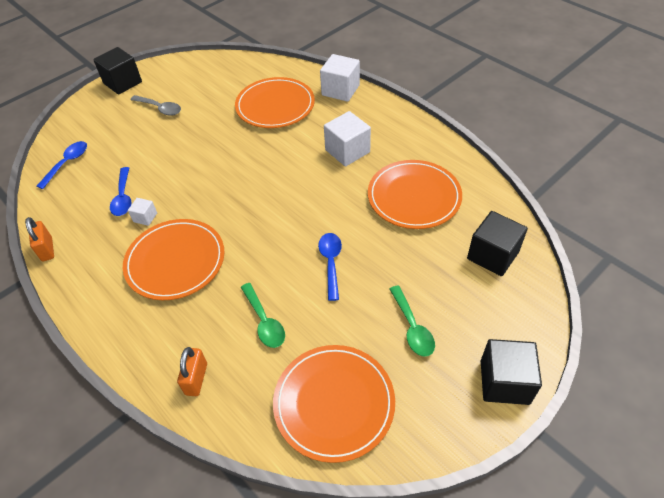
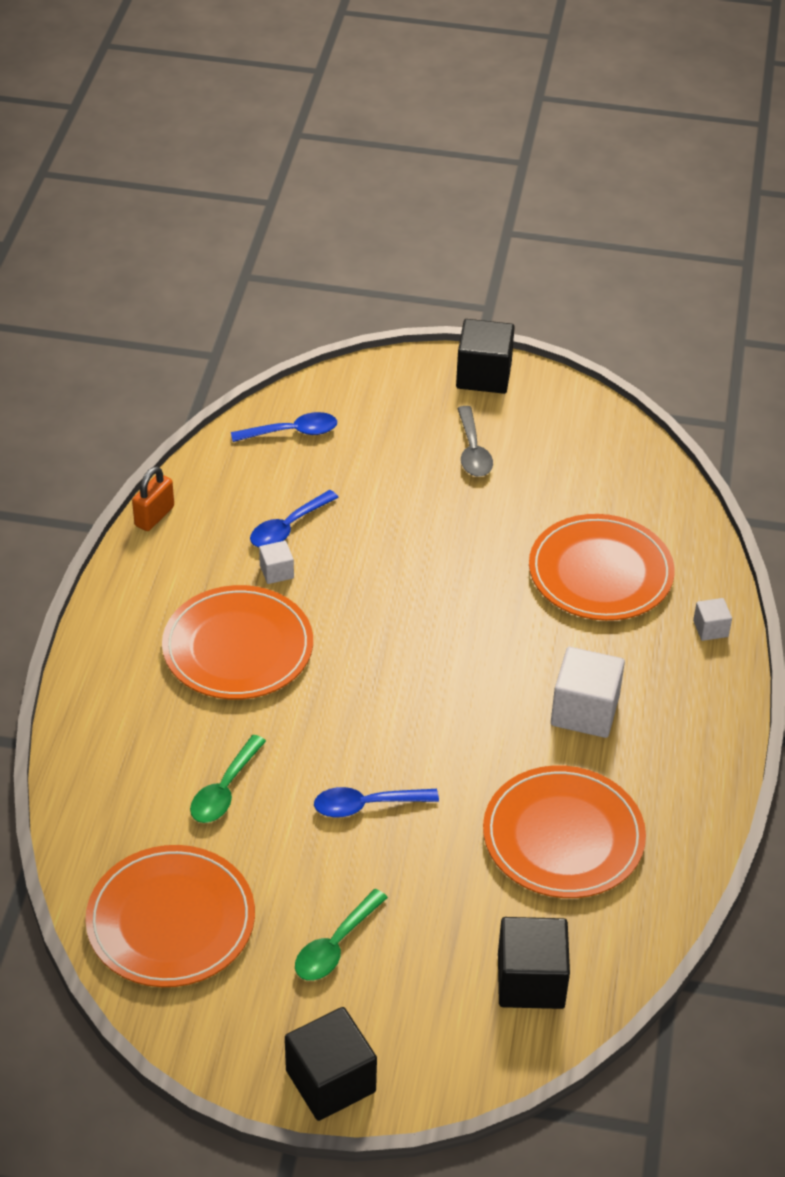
camera: 50 degrees right, 5 degrees down
(196, 379) = (103, 774): orange padlock -> none
(331, 262) = (366, 805): blue spoon -> blue spoon turned 150 degrees counterclockwise
(340, 90) = (710, 629): white cube -> white cube, size x0.51

